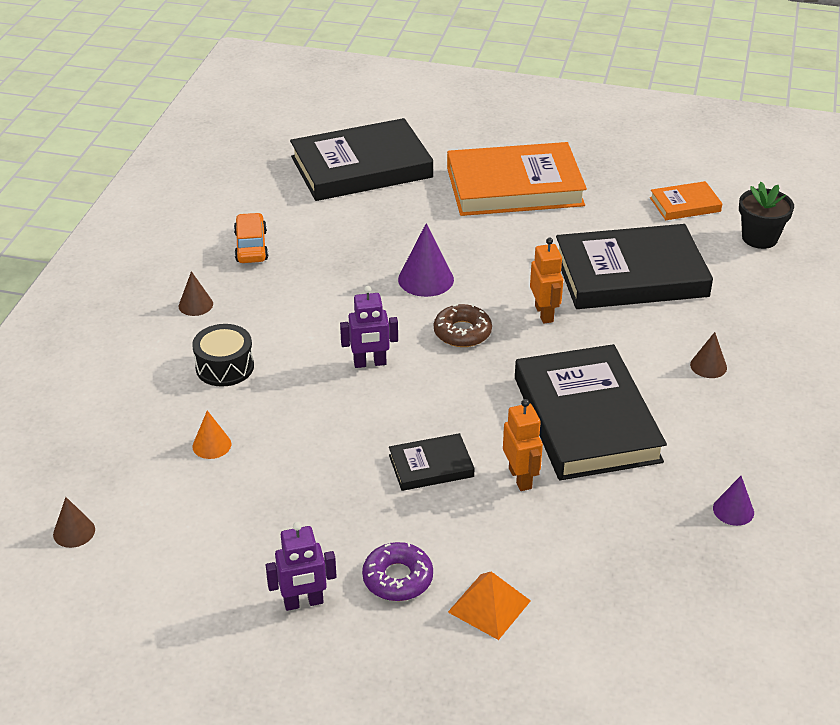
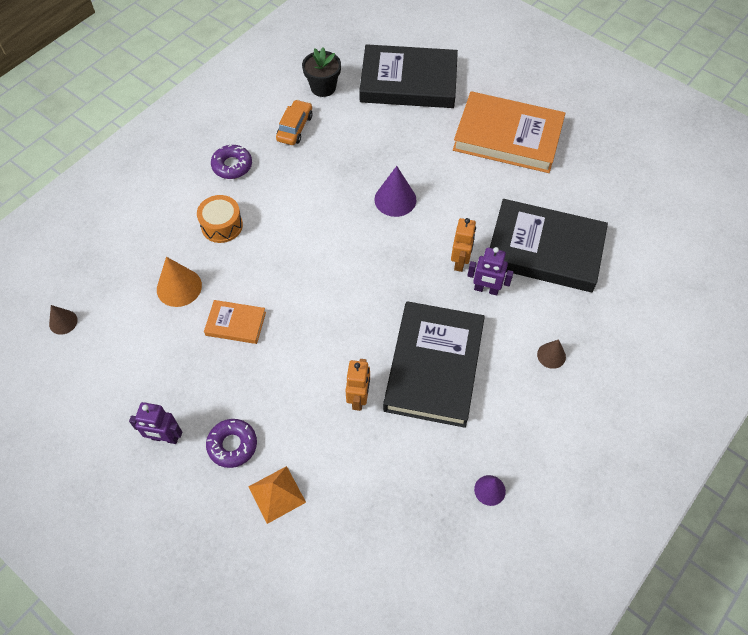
camera: 25 degrees right, 20 degrees up
(195, 305) = (232, 166): brown cone -> purple donut
(211, 445) = (179, 287): orange cone -> orange cone, size x1.65
(225, 367) = (222, 225): black drum -> orange drum
(370, 363) = (316, 259): purple robot -> purple robot (486, 289)
(431, 466) = (306, 362): black book -> none
(462, 332) = (393, 256): brown donut -> none
(685, 204) = (627, 198): orange book -> orange book (236, 323)
(759, 238) = (666, 251): black flower pot -> black flower pot (323, 87)

